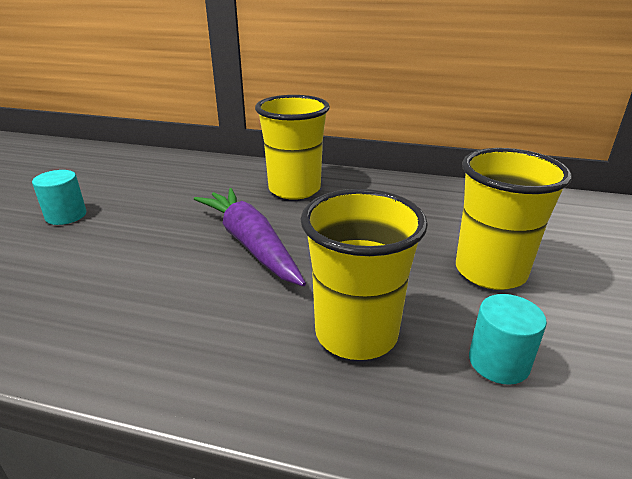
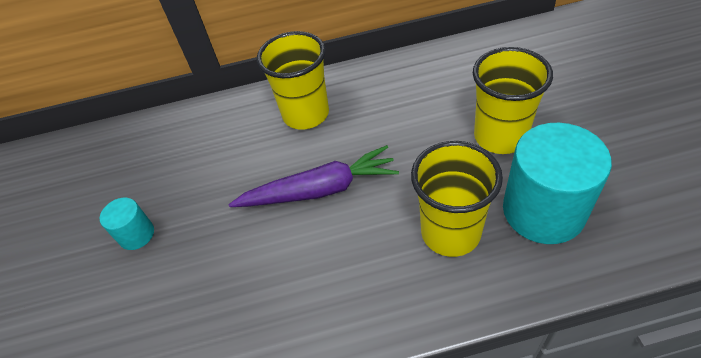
camera: 20 degrees left, 20 degrees up
(250, 244) = (319, 190): purple carrot -> purple carrot turned 135 degrees clockwise
(498, 362) = (543, 211): turquoise cylinder -> turquoise cylinder, size x2.05

